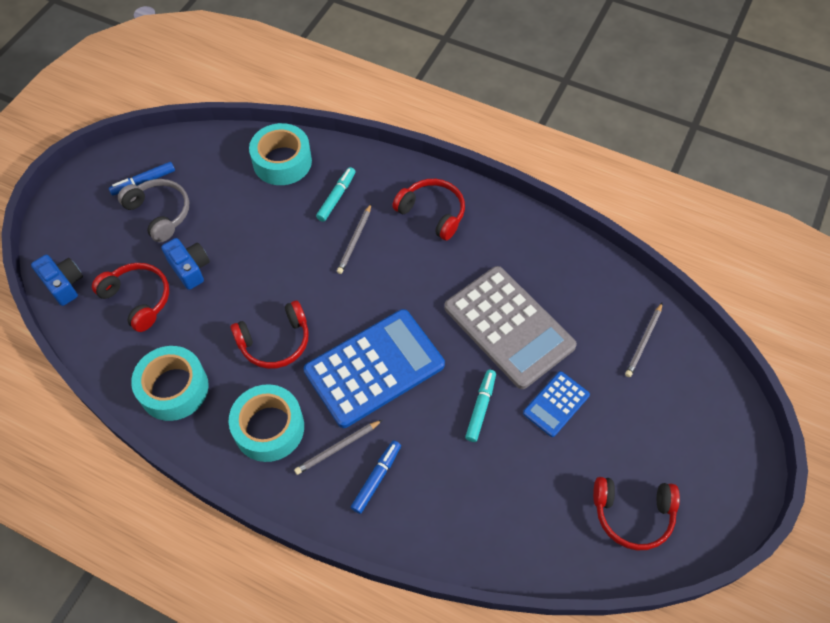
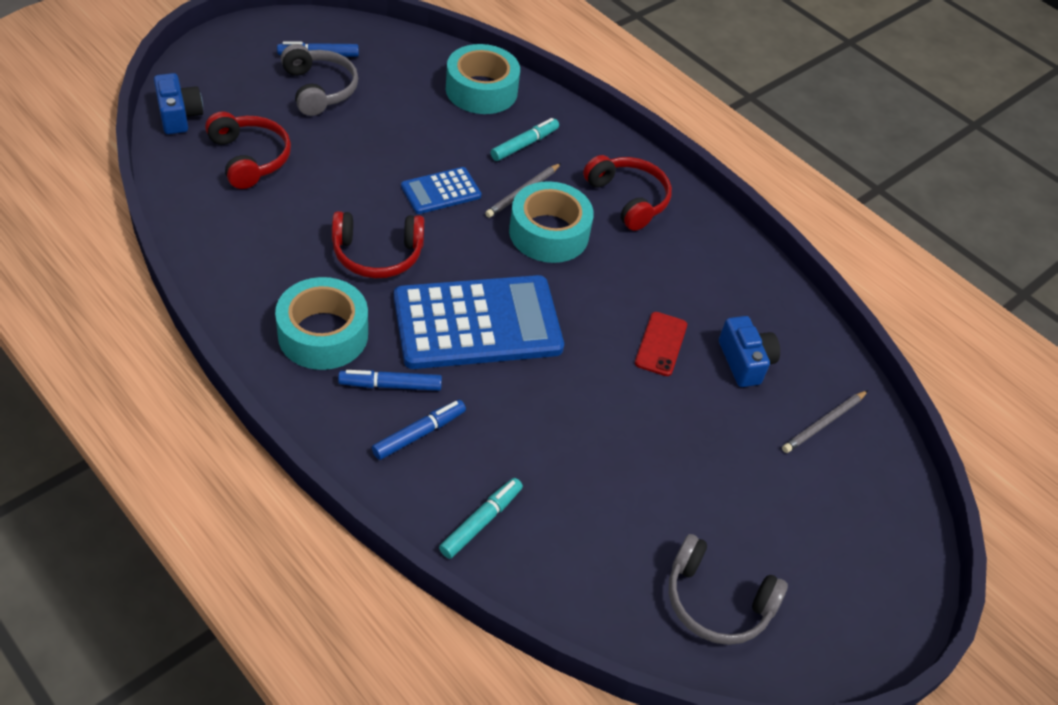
camera: 15 degrees right, 10 degrees down
(174, 388) = (239, 255): turquoise tape -> turquoise tape (549, 233)
(190, 268) = (322, 151): blue camera -> blue camera (745, 362)
(337, 448) = (390, 385): grey pencil -> blue marker
(480, 408) = (583, 412): turquoise marker -> turquoise marker (481, 522)
(509, 327) = (661, 344): grey calculator -> red phone
(556, 404) = (678, 445): blue calculator -> blue calculator (441, 191)
(632, 514) = (716, 602): red headphones -> grey headphones

